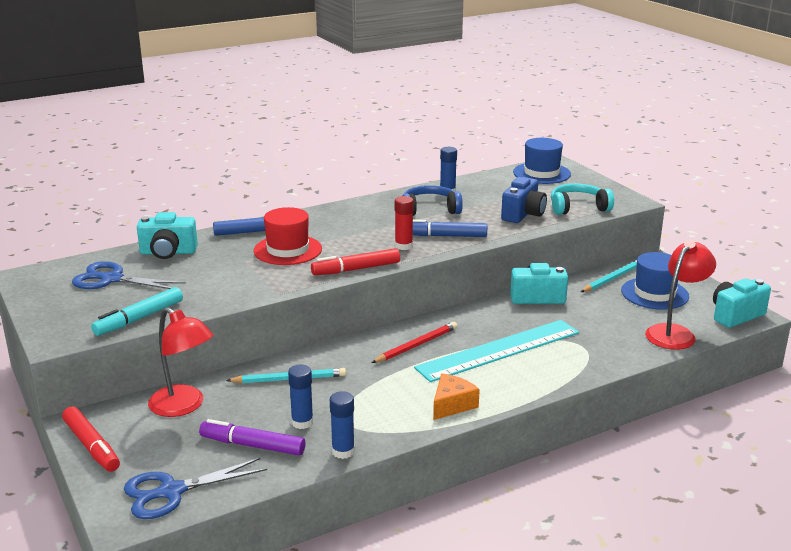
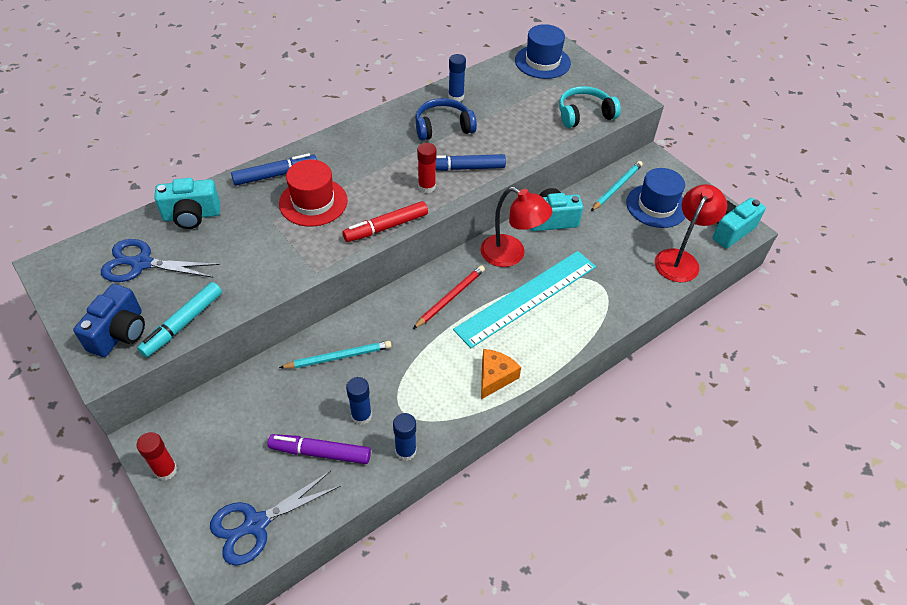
camera: 10 degrees left, 25 degrees up
(91, 446) = (166, 470): red marker -> red glue stick
(184, 406) = (244, 405): red lamp -> red lamp (511, 255)
(523, 214) = (534, 129): blue camera -> blue camera (120, 333)

